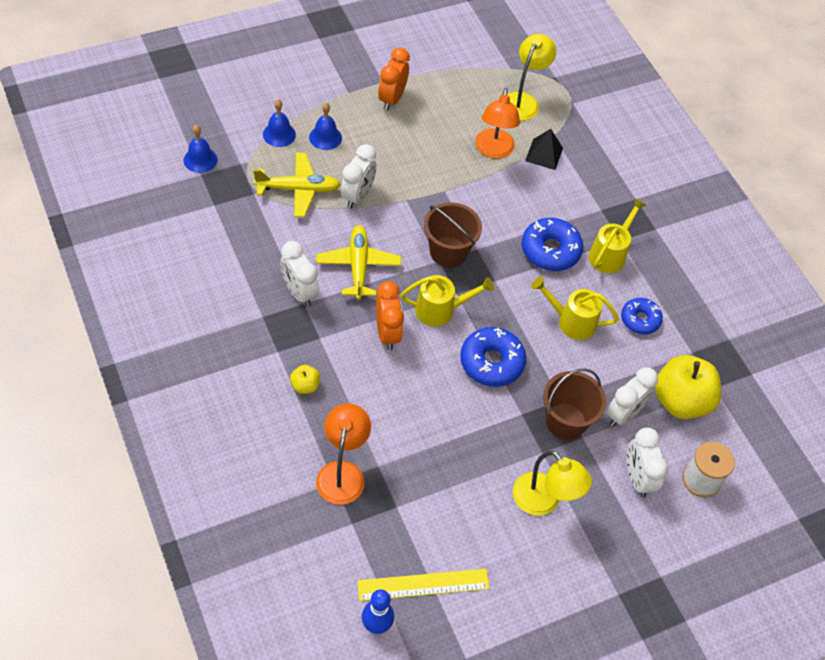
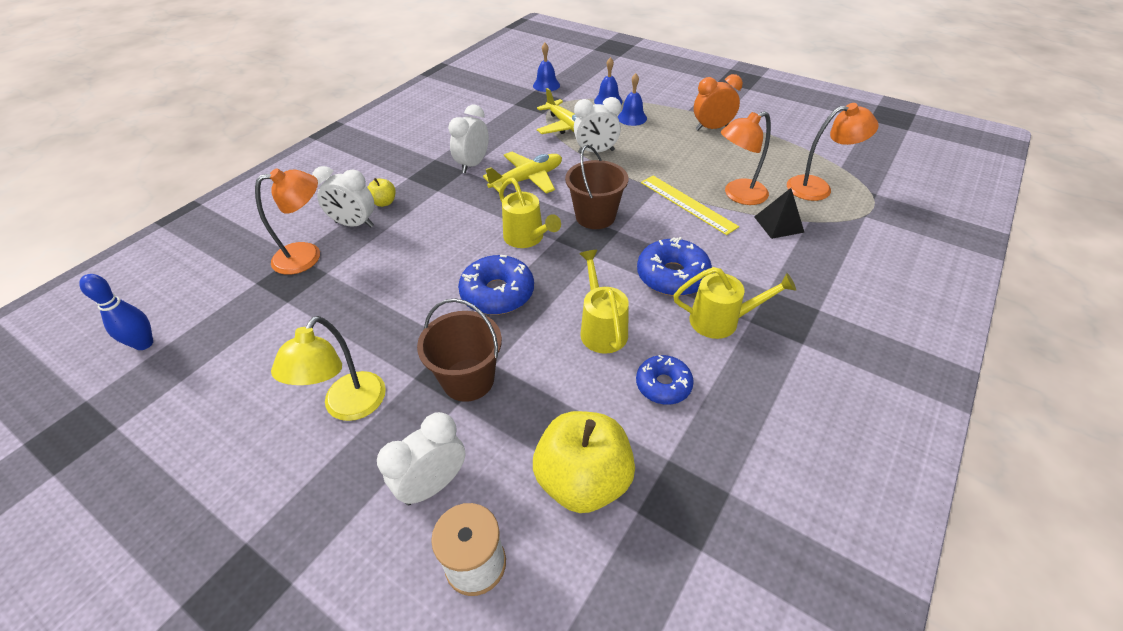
camera: 65 degrees right, 10 degrees down
(387, 333) = (473, 220): orange clock -> none
(423, 585) = (201, 356): yellow ruler -> yellow ruler (687, 204)
(523, 101) = (818, 188): yellow lamp -> orange lamp
(624, 414) = (517, 428): white clock -> white clock (354, 224)

